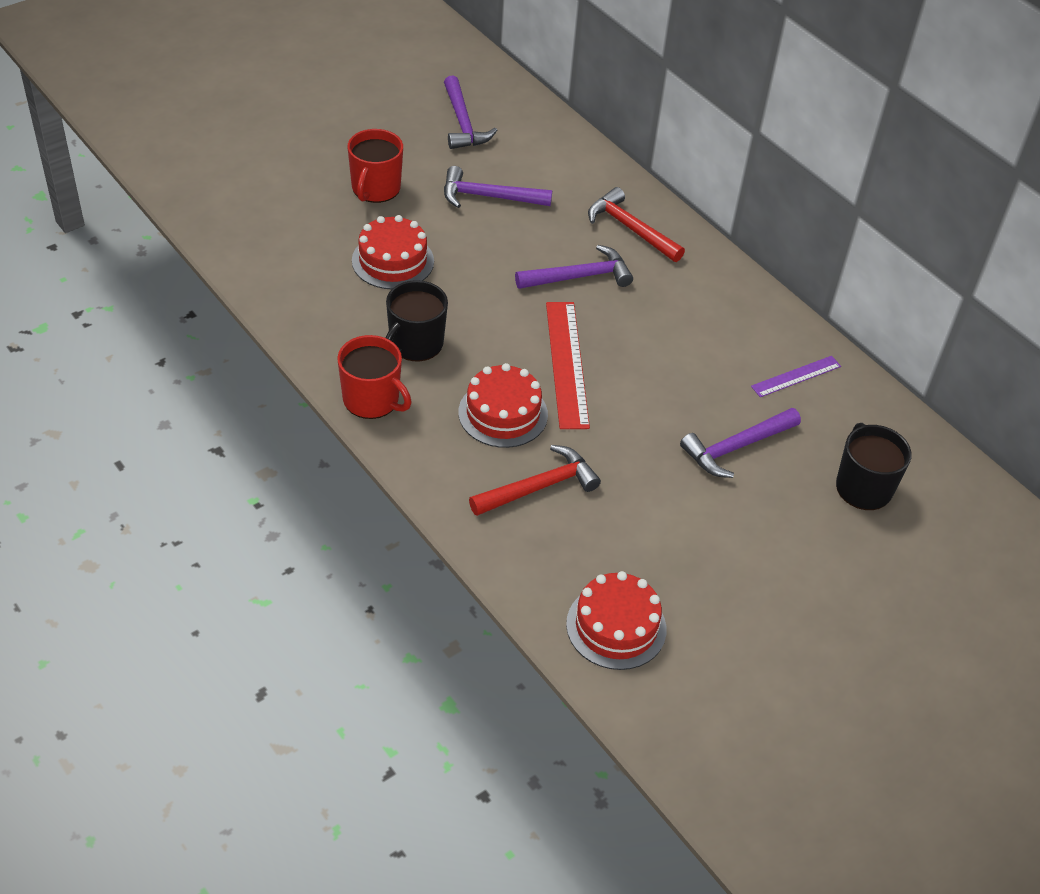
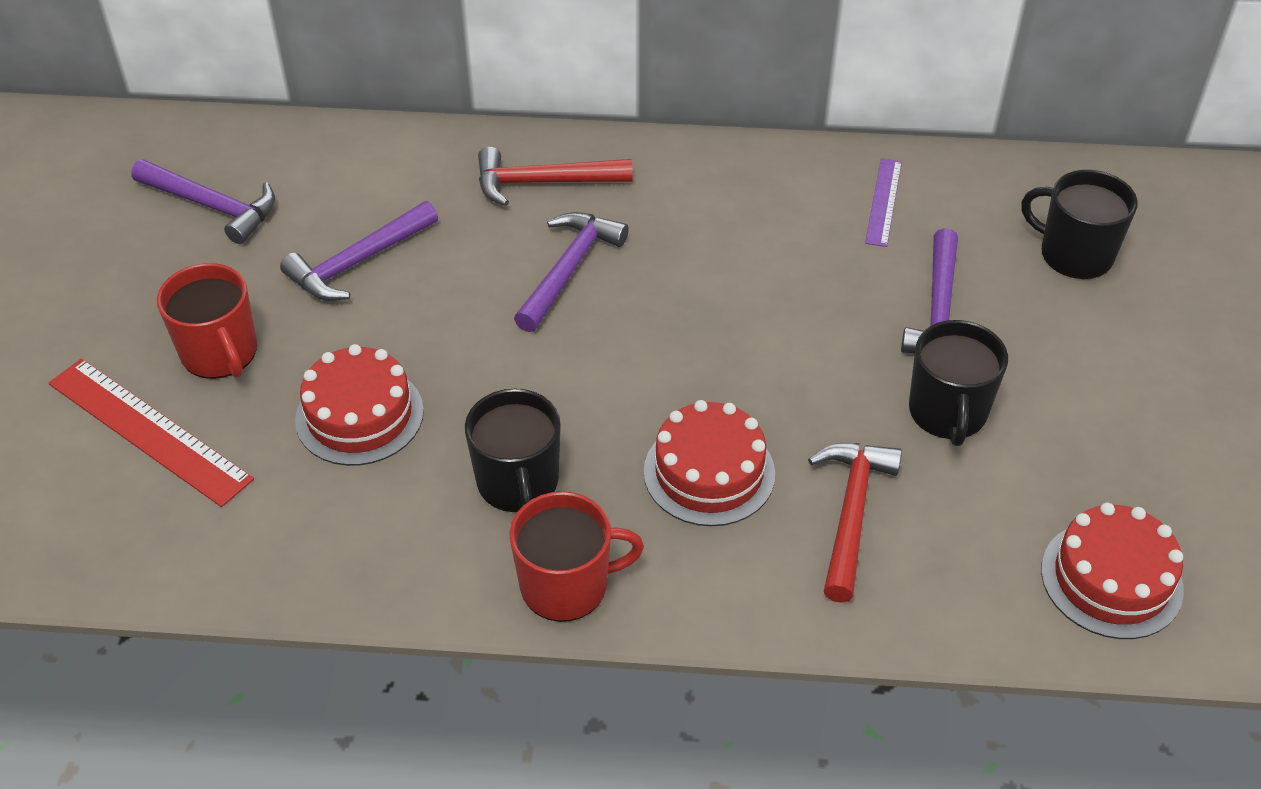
camera: 45 degrees left, 0 degrees up
(567, 364) = (688, 366): red ruler -> red ruler (149, 430)
(660, 491) = (948, 412): none -> black mug

